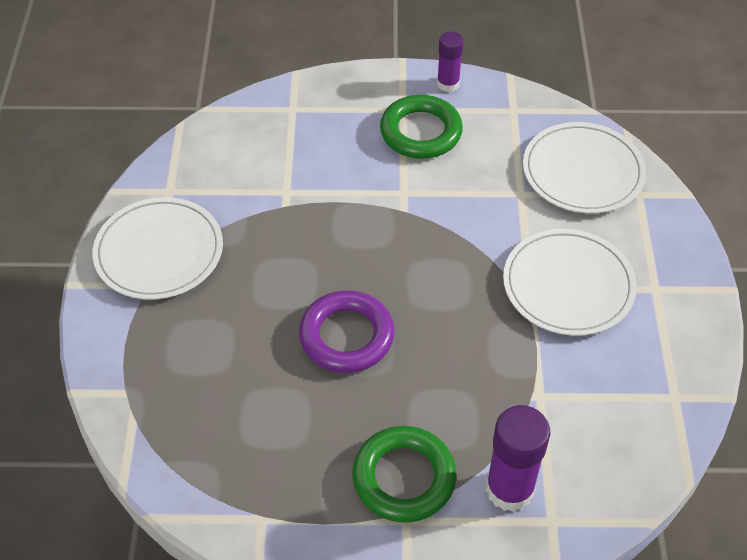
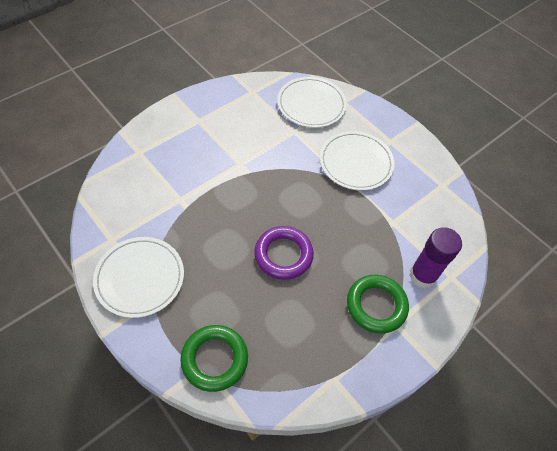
camera: 45 degrees left, 5 degrees up
(421, 132) = (219, 127): green ring -> green ring (214, 359)
(448, 84) = (208, 95): purple glue stick -> none

